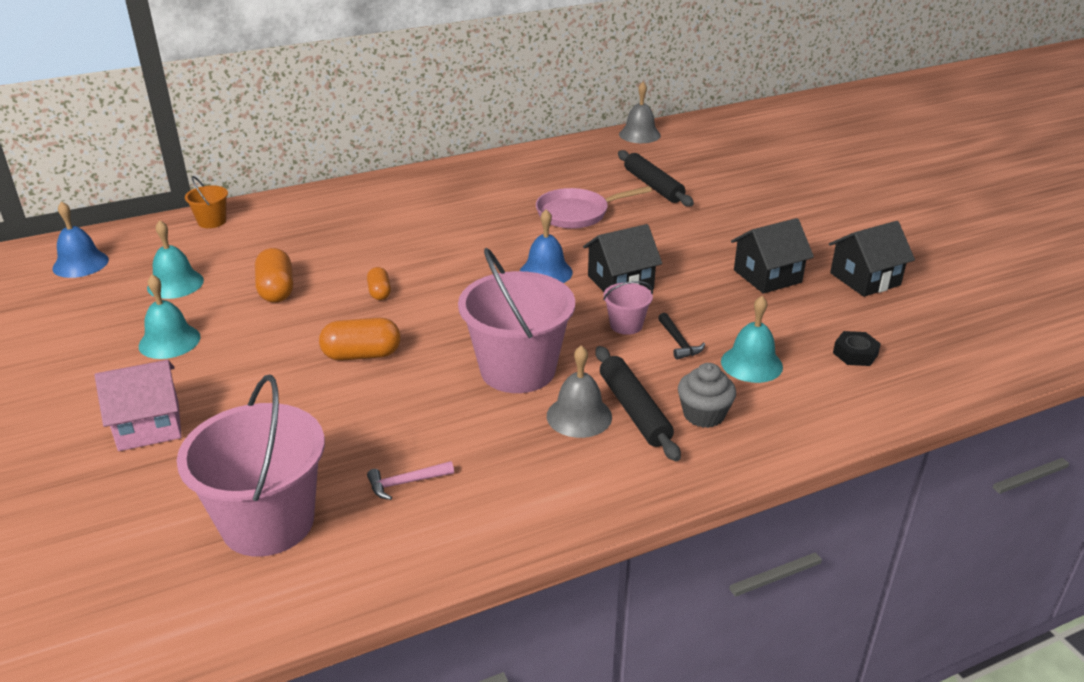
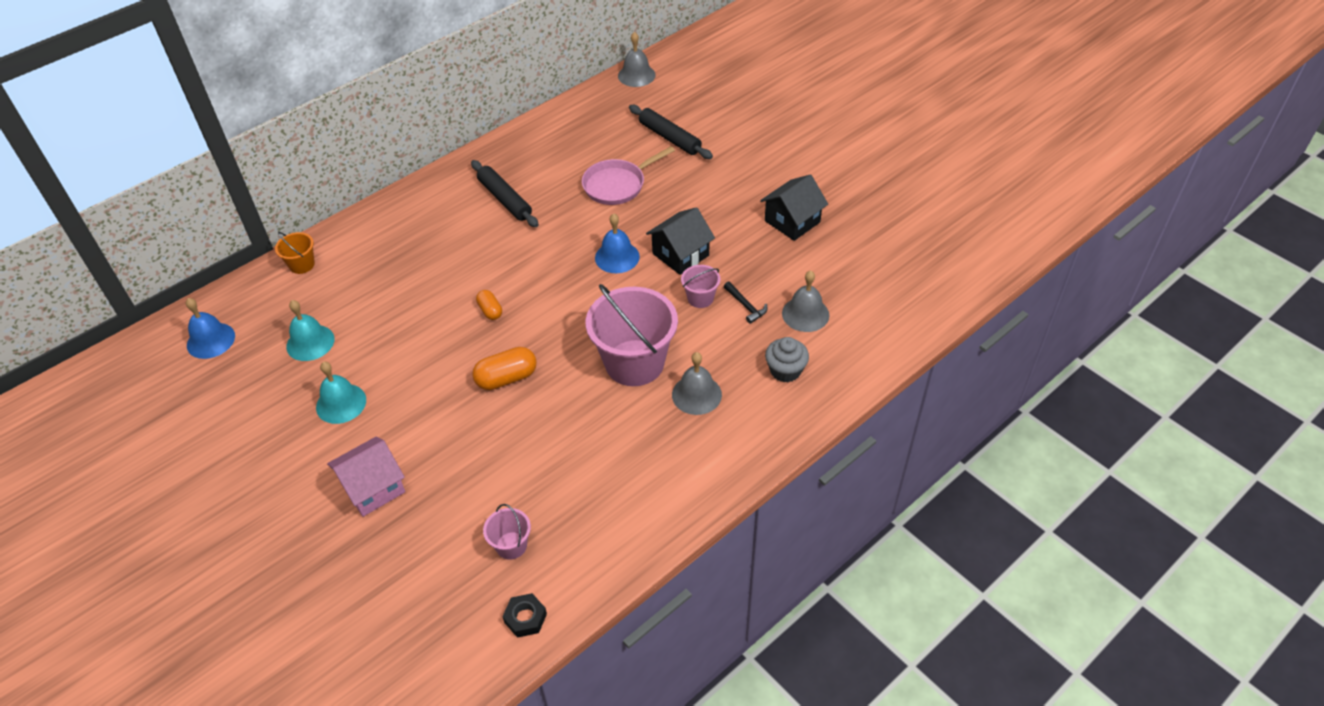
camera: 15 degrees left, 15 degrees up
(268, 522) = (511, 545): pink bucket -> pink bucket, size x0.46
(276, 290) = (402, 328): orange capsule -> none
(405, 483) = (595, 486): pink hammer -> none
(634, 410) = (734, 379): black rolling pin -> black rolling pin (505, 199)
(751, 364) = (805, 314): turquoise bell -> grey bell
(855, 354) = (877, 286): black nut -> black nut (525, 618)
(865, 279) = (866, 207): black house -> none

